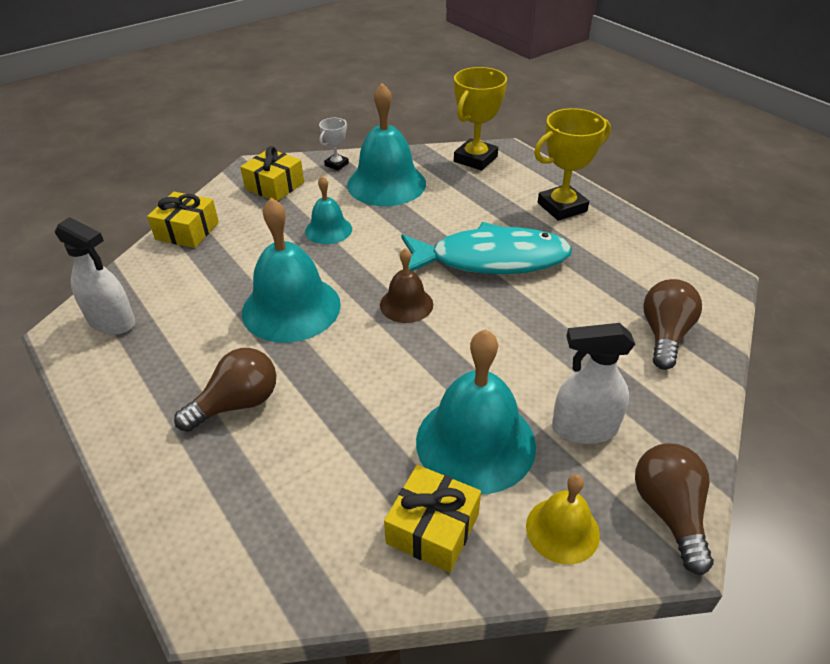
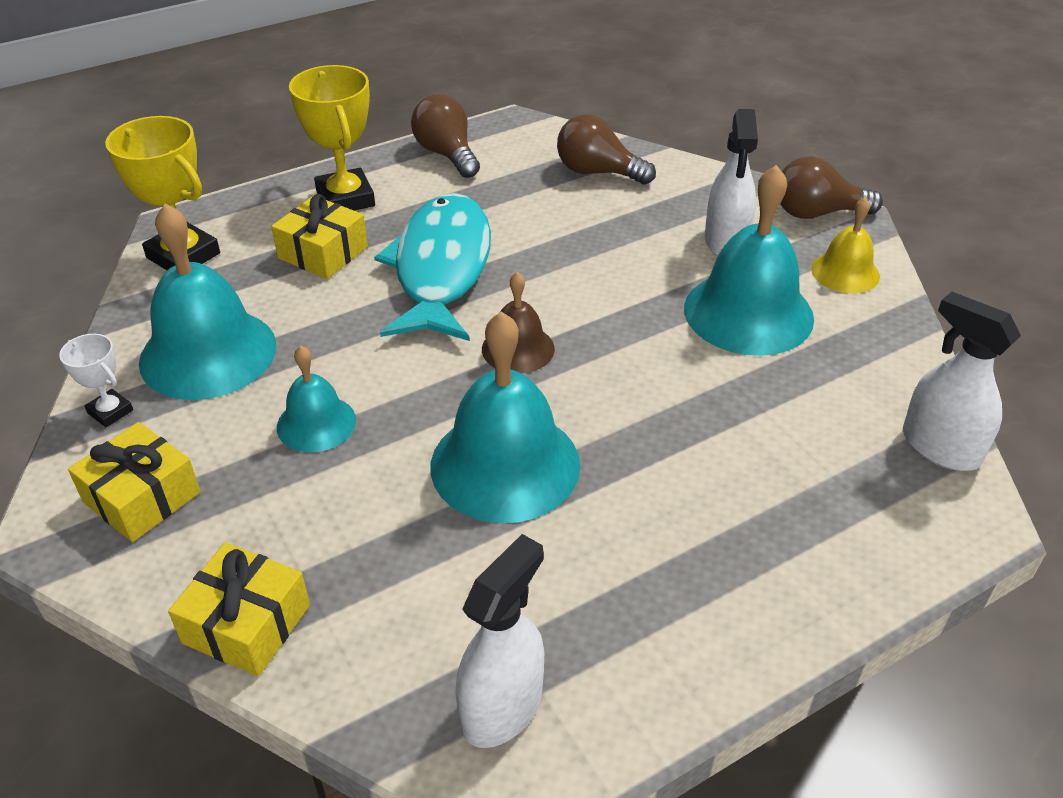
camera: 85 degrees left, 0 degrees up
(237, 404) = (696, 514): brown light bulb -> brown light bulb (447, 154)
(299, 583) = (940, 447): none -> white spray bottle
(433, 528) = (858, 351): yellow gift -> yellow gift (323, 252)

